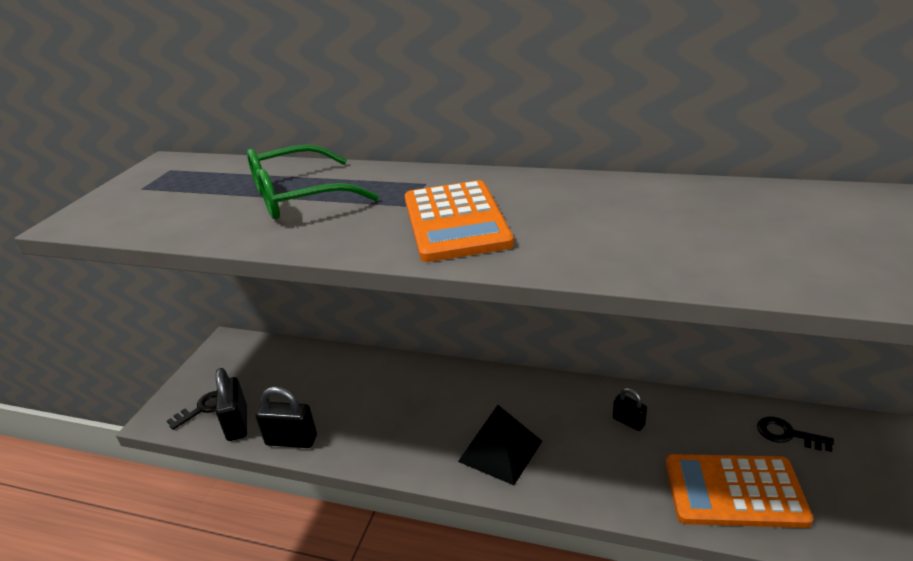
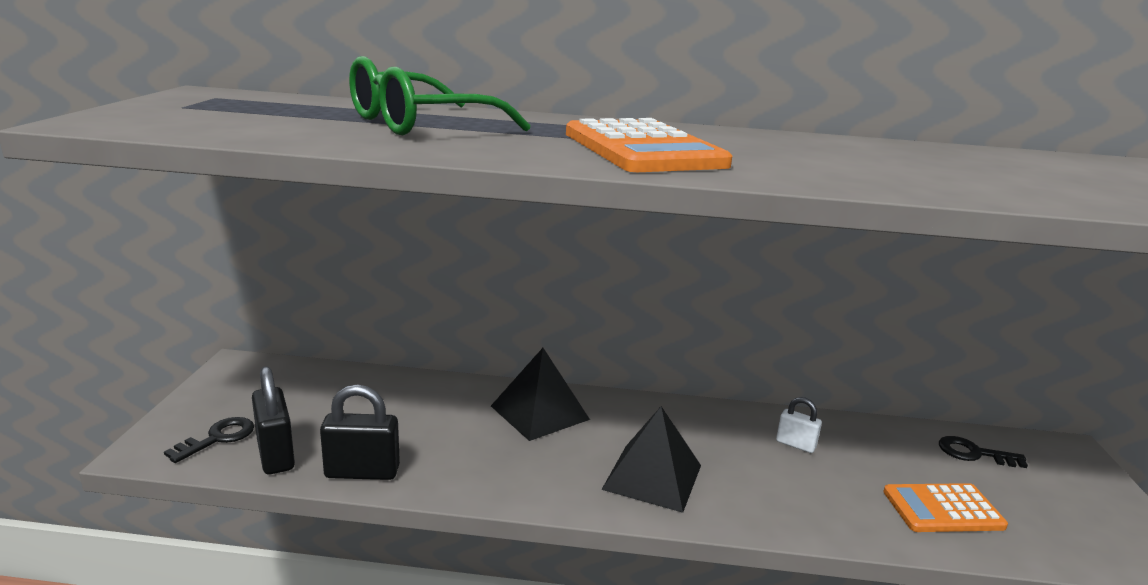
camera: 15 degrees left, 10 degrees down
(430, 387) = (539, 412): none -> black pyramid
(628, 422) = (795, 444): black padlock -> white padlock
(734, 491) = (943, 509): orange calculator -> orange calculator, size x0.67

